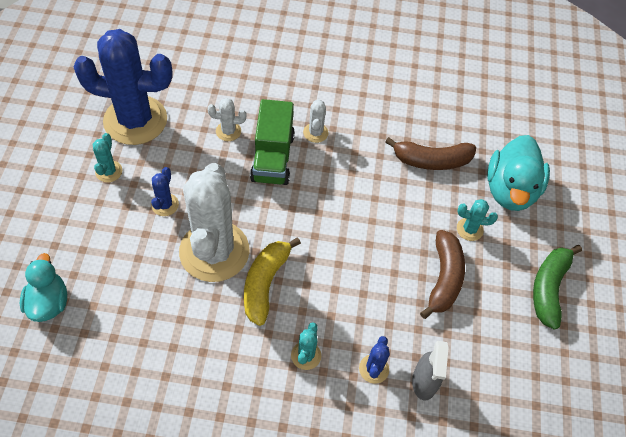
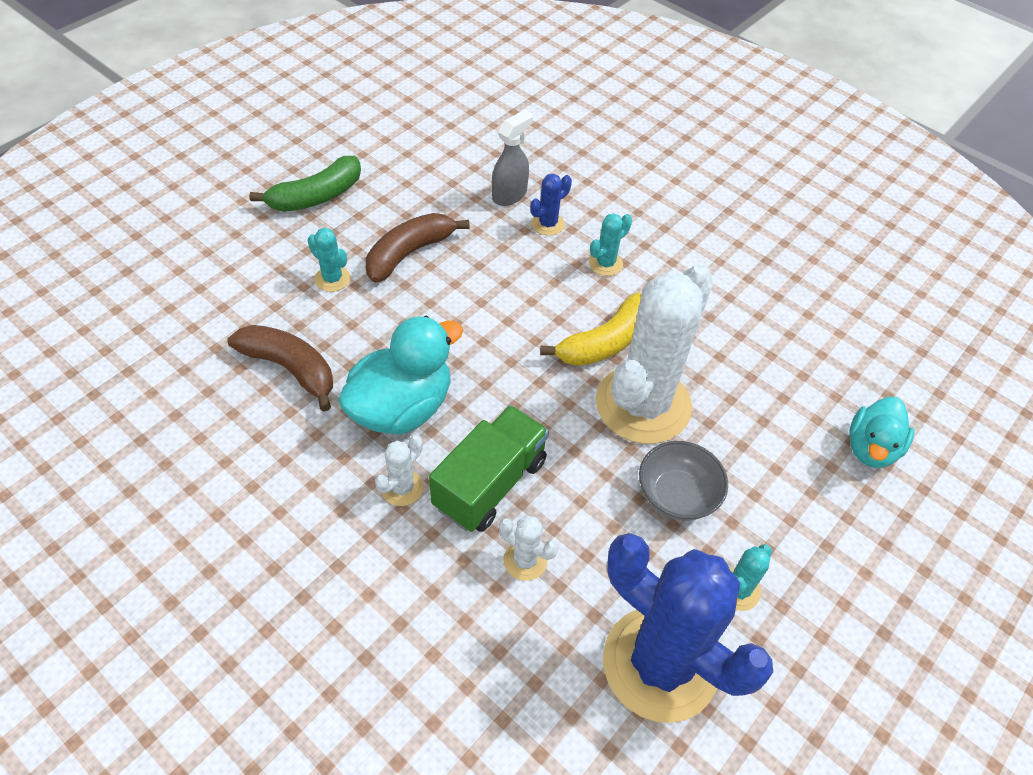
camera: 145 degrees left, 5 degrees down
(165, 205) = (677, 495): blue cactus -> grey bowl
(510, 190) = (240, 290): turquoise duck -> turquoise duck (401, 408)

